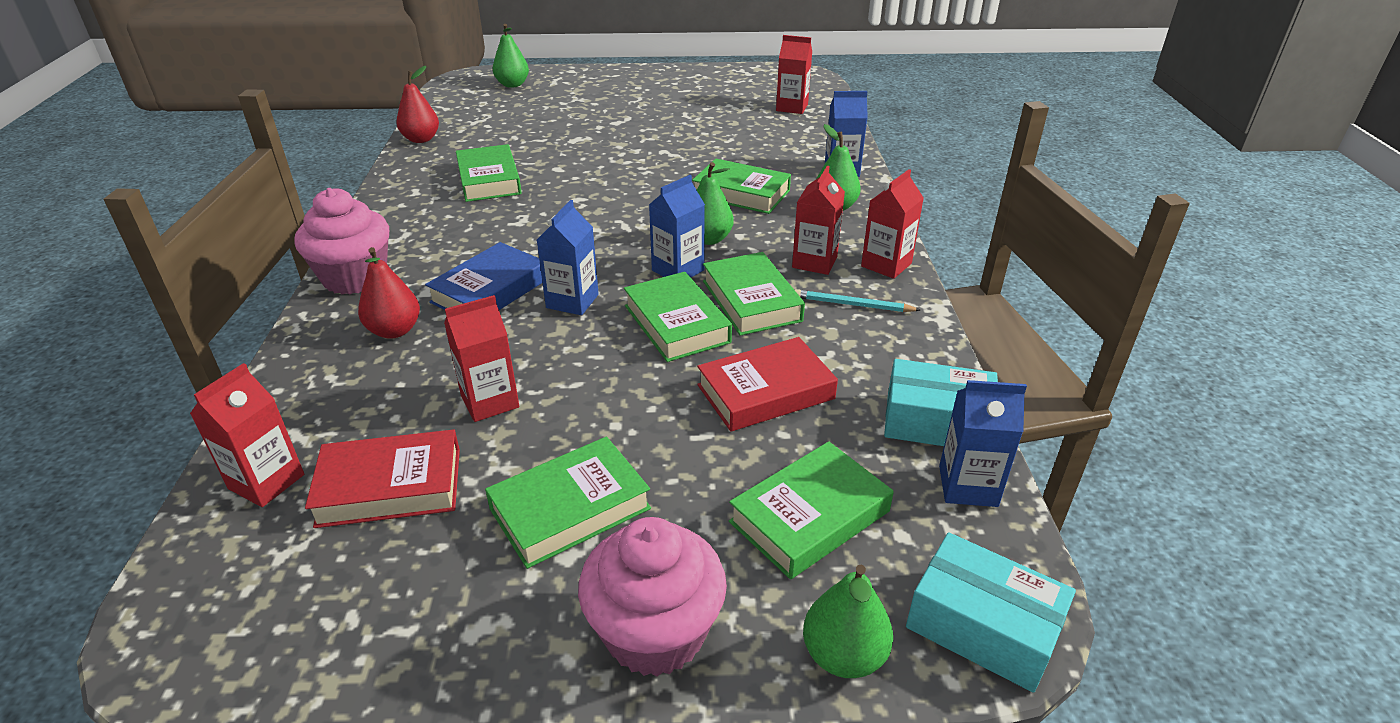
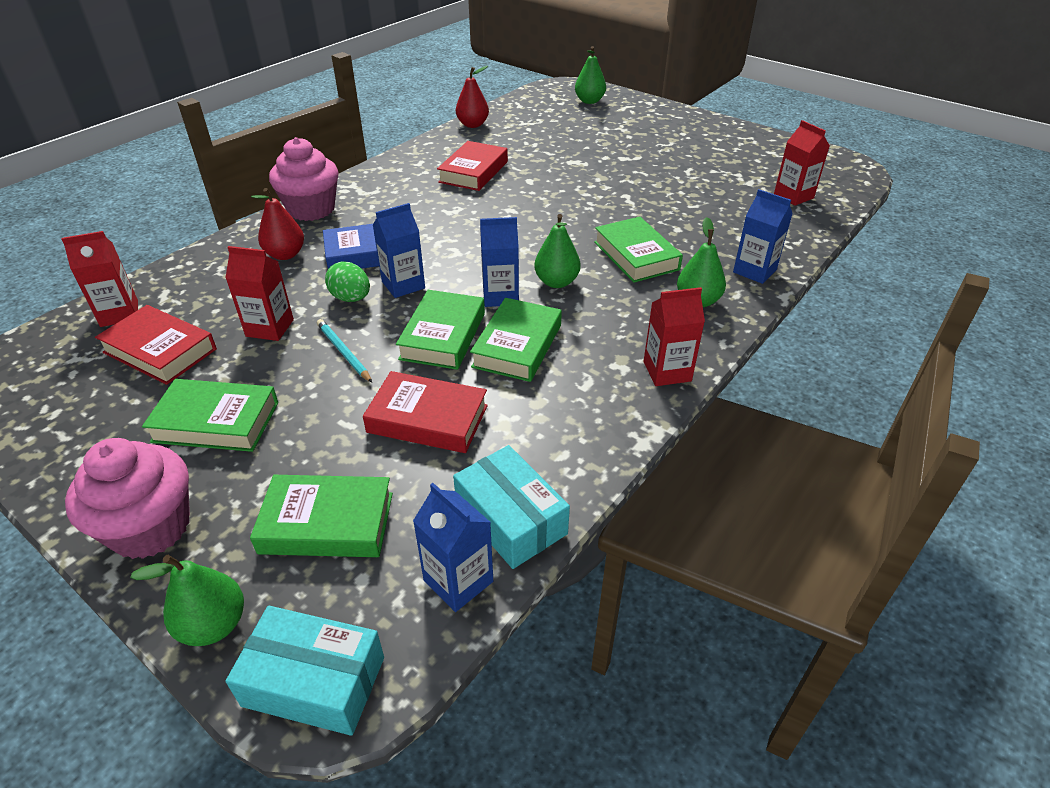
camera: 40 degrees right, 5 degrees up
(489, 180) = (473, 172): green book -> red book
(537, 335) = (351, 298): none -> green egg
(814, 262) = (610, 339): red carton -> none
(852, 305) = (588, 390): turquoise pencil -> turquoise pencil (343, 352)
(982, 627) = (314, 681): turquoise box -> turquoise box turned 60 degrees counterclockwise

